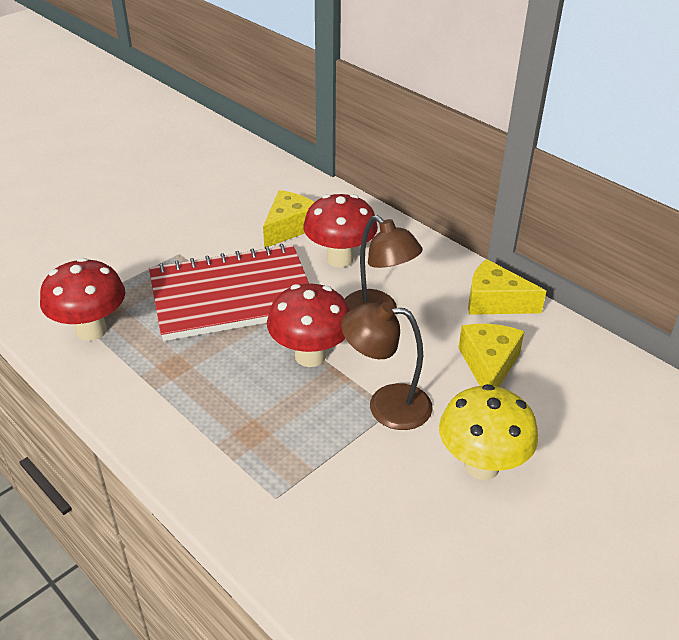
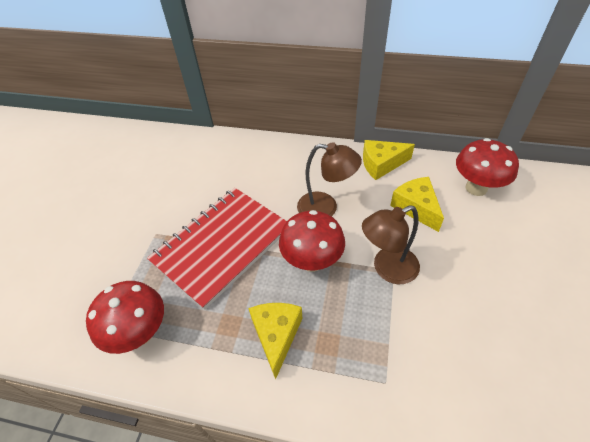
camera: 30 degrees left, 10 degrees up
(289, 227) = (216, 175): yellow cheese -> yellow cheese (276, 335)
(340, 259) = (268, 182): red mushroom -> red mushroom (476, 188)
(481, 465) = (473, 276): yellow mushroom -> none

